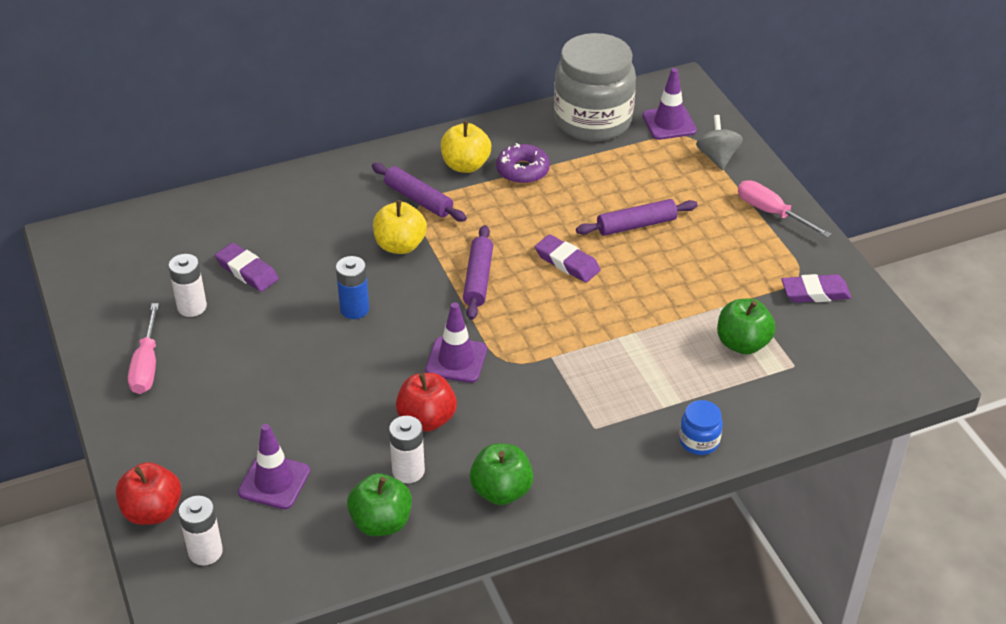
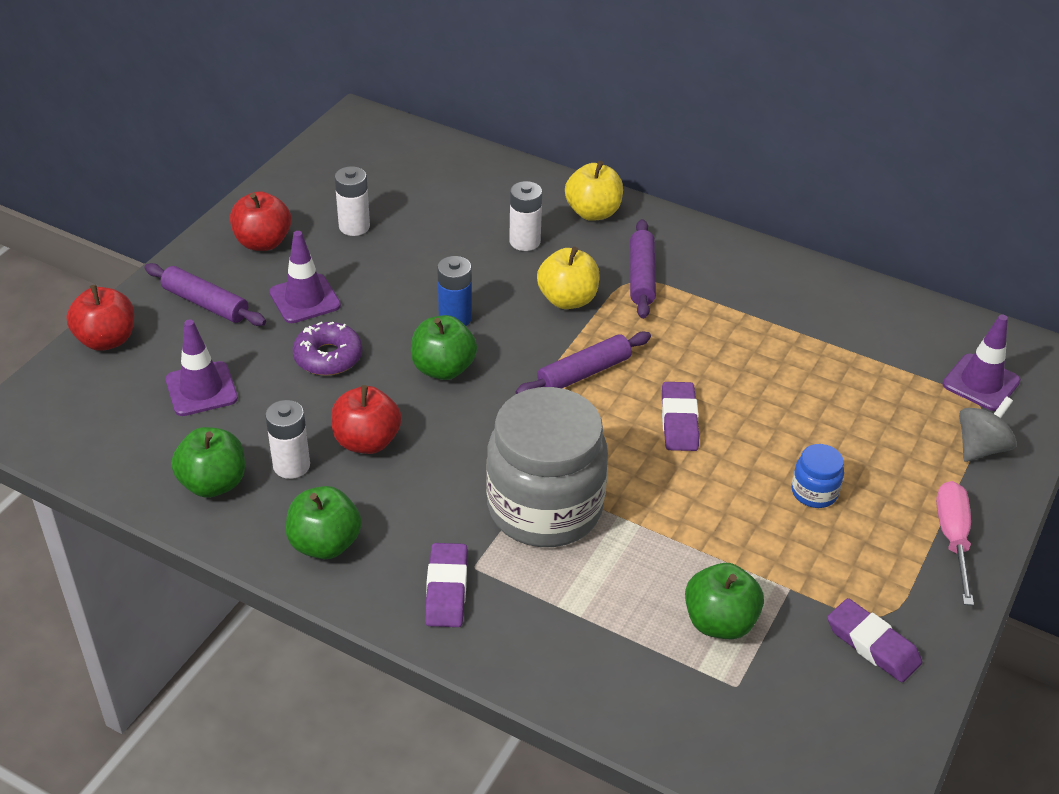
camera: 50 degrees right, 0 degrees up
(147, 365) = (263, 242): pink screwdriver -> red apple
(205, 552) = (88, 395): white battery -> white battery (524, 241)
(247, 271) = (430, 231): purple eraser -> purple eraser (446, 589)
(398, 343) = (443, 368): none -> green apple
(456, 360) = (462, 418): purple traffic cone -> purple traffic cone (305, 299)
(465, 165) = (725, 279): yellow apple -> yellow apple (593, 212)
(522, 171) = (768, 320): purple donut -> purple donut (328, 357)
(593, 121) = (906, 326): grey jar -> grey jar (545, 508)
(636, 225) = (795, 441): purple rolling pin -> purple rolling pin (205, 303)
(699, 441) = (537, 661): blue jar -> blue jar (814, 492)

